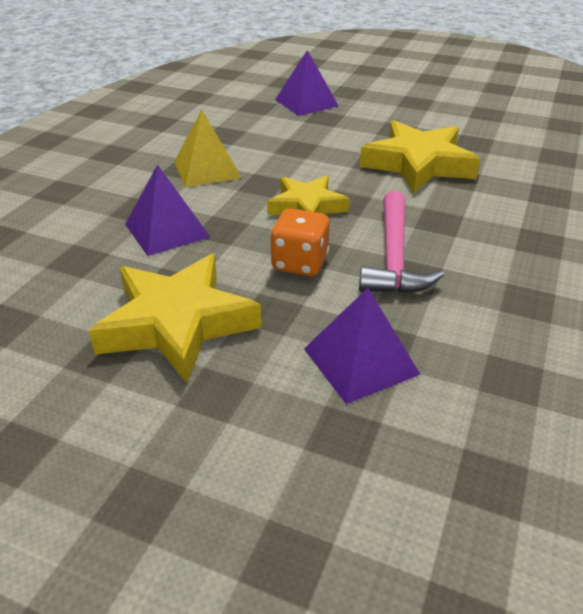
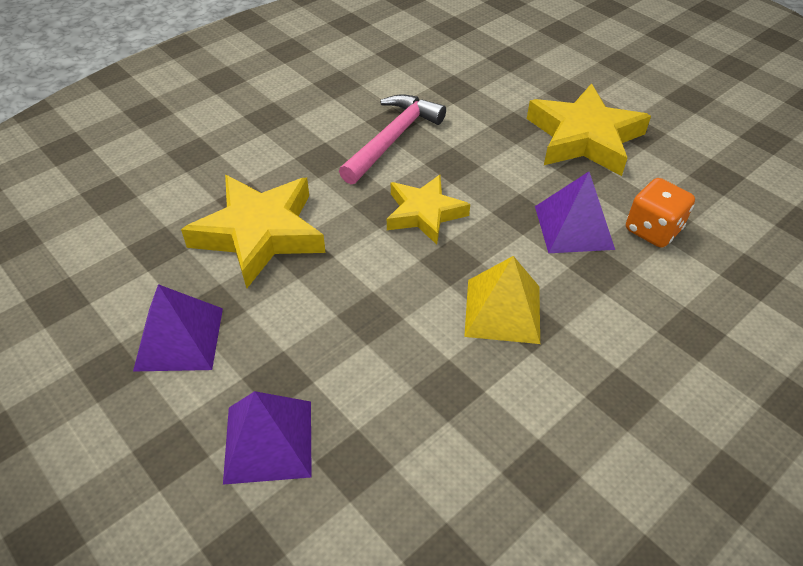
camera: 155 degrees left, 10 degrees up
(300, 263) = (470, 156): orange dice -> orange dice (652, 230)
(360, 361) = (475, 83): purple pyramid -> purple pyramid (179, 338)

